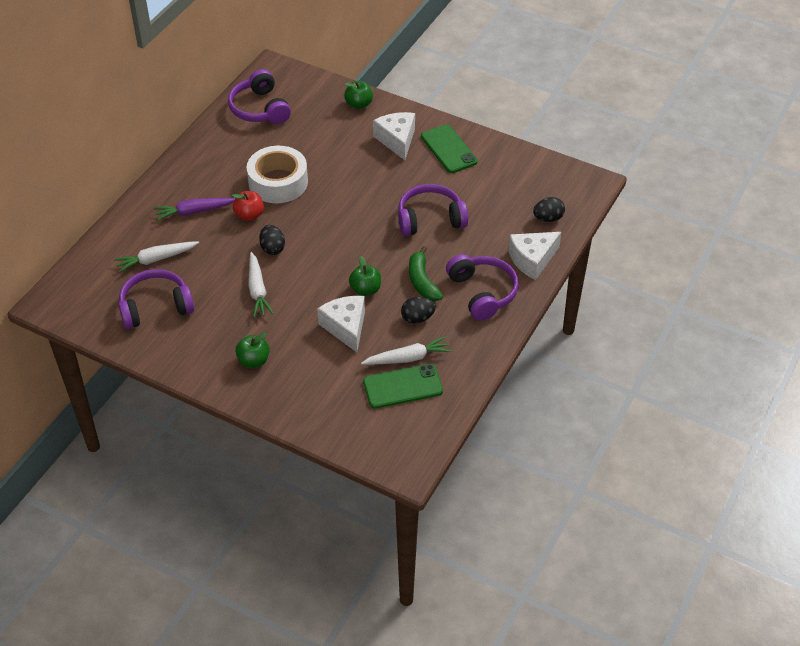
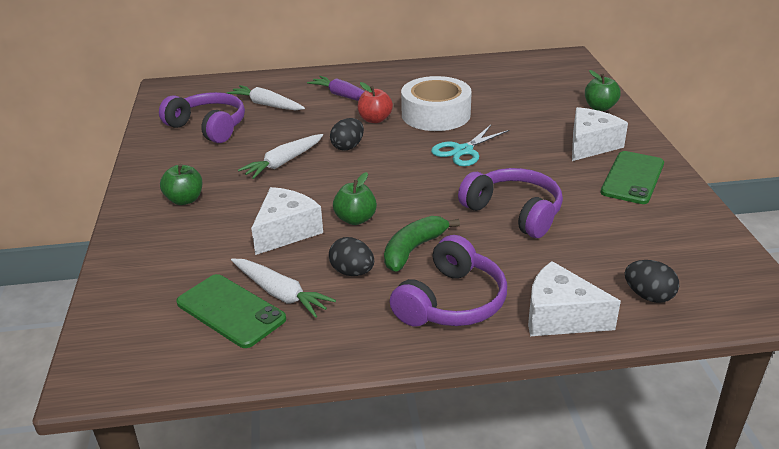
camera: 55 degrees right, 15 degrees down
(260, 108) = (510, 71): purple headphones -> none
(340, 198) = (463, 151): none -> turquoise scissors

